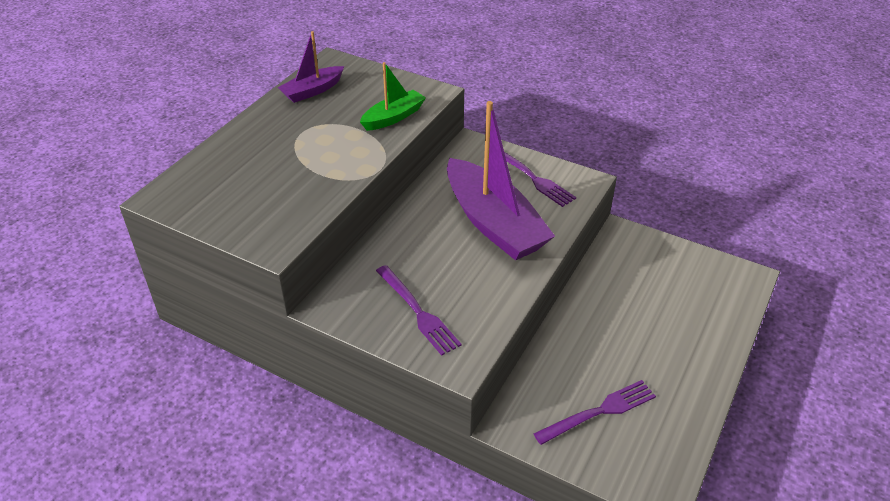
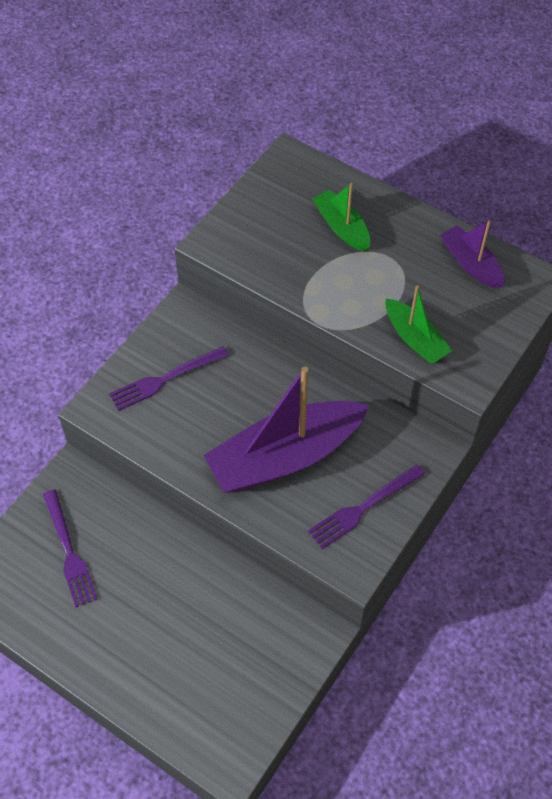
camera: 95 degrees right, 15 degrees up
(263, 159) = (341, 227): none -> green boat

